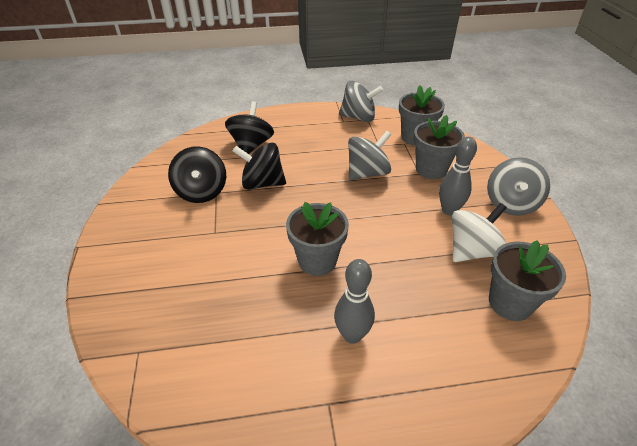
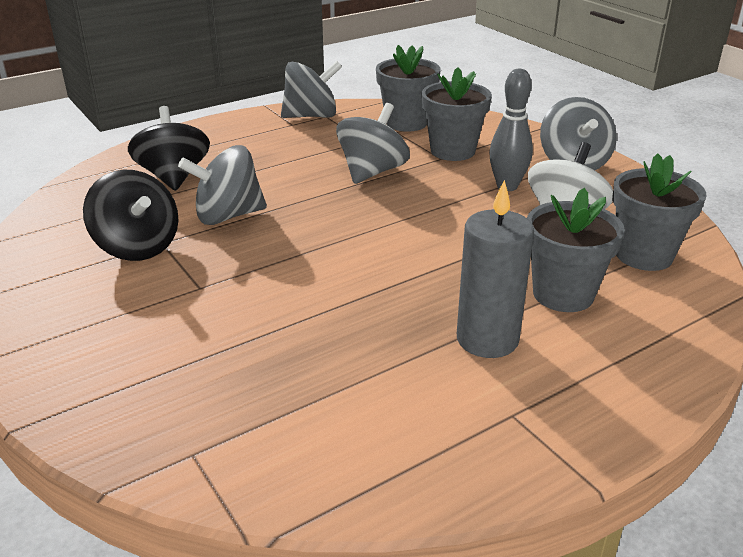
camera: 25 degrees left, 10 degrees down
(262, 183) = (228, 216): black spinning top -> grey spinning top
(317, 261) = (379, 278): grey flower pot -> grey flower pot (563, 294)
(352, 335) = (487, 339): grey bowling pin -> grey candle

